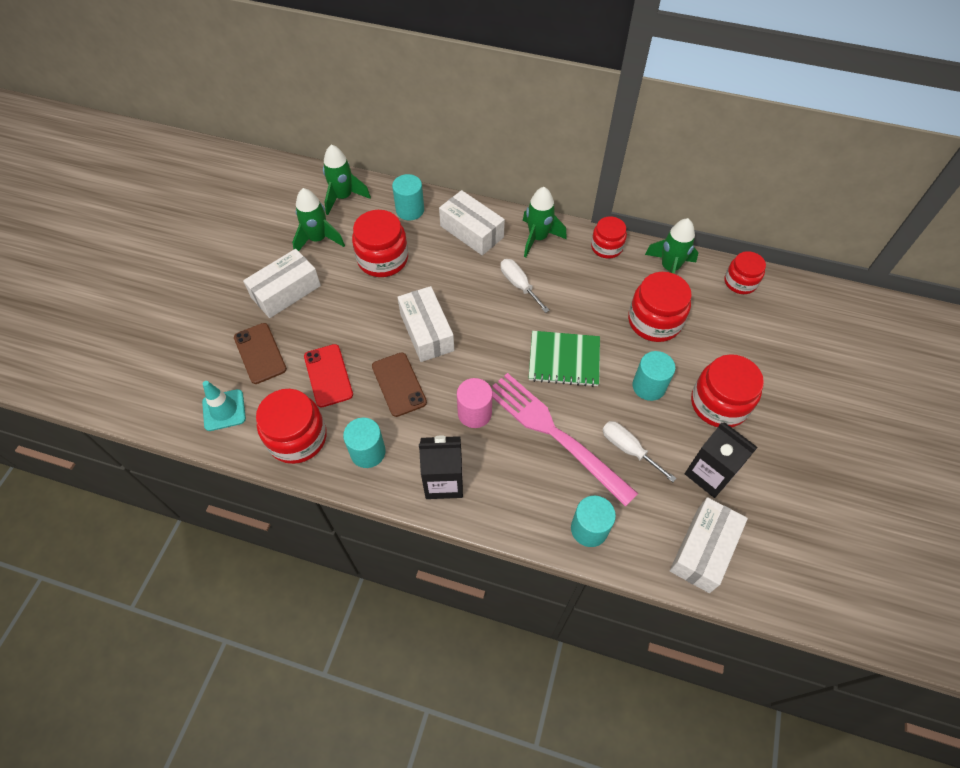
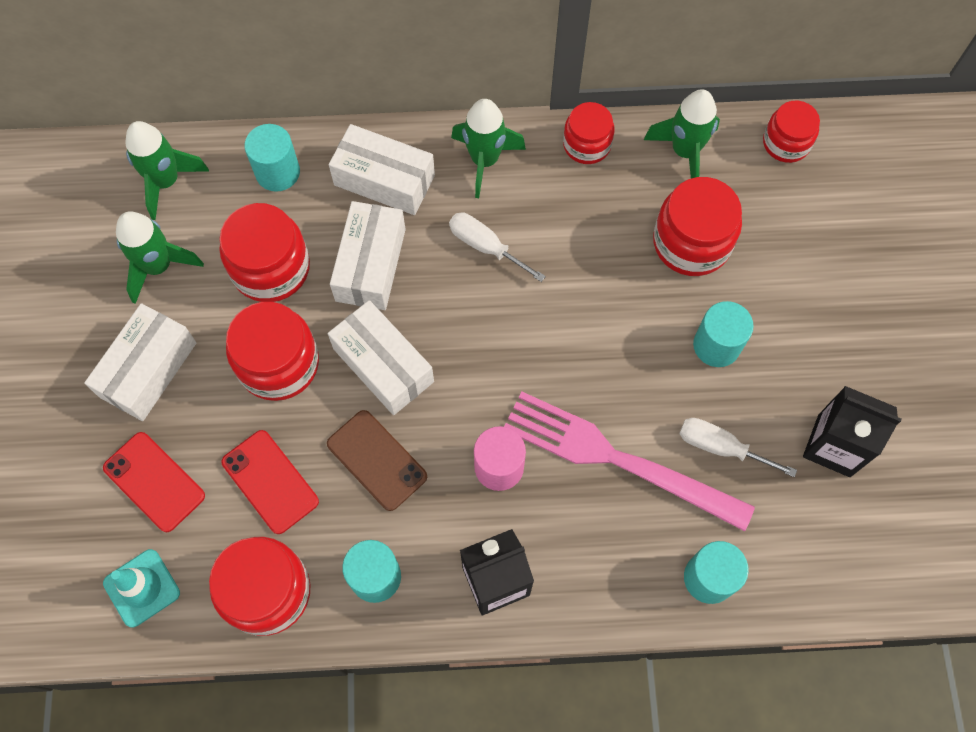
camera: 20 degrees left, 10 degrees up
(260, 353) = (154, 482): brown phone -> red phone
(564, 360) = (590, 344): green notebook -> none
(703, 549) = (858, 553): white box -> white box (370, 265)
(719, 404) = (815, 339): red jar -> red jar (278, 363)

